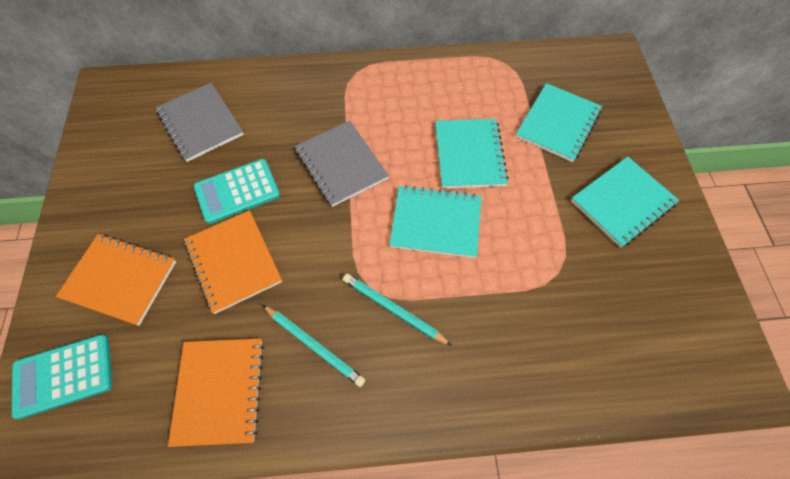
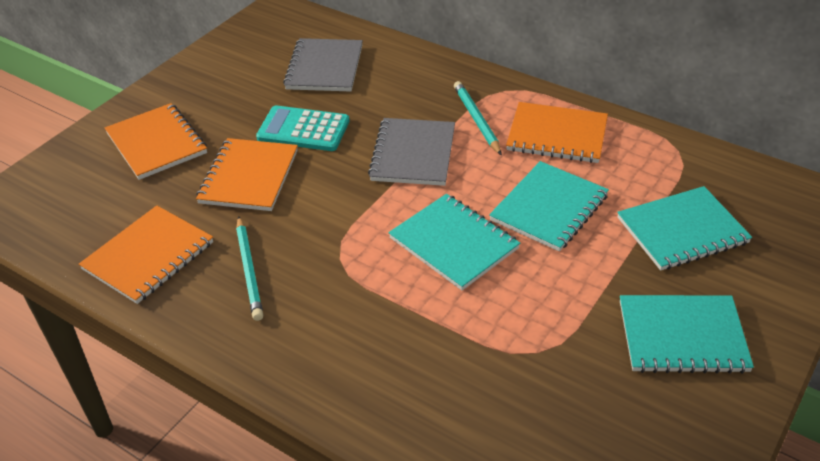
camera: 40 degrees right, 20 degrees down
(63, 376) = (60, 182): turquoise calculator -> none
(393, 309) = (342, 285): turquoise pencil -> turquoise pencil (476, 120)
(423, 92) = (557, 135): none -> orange notebook

